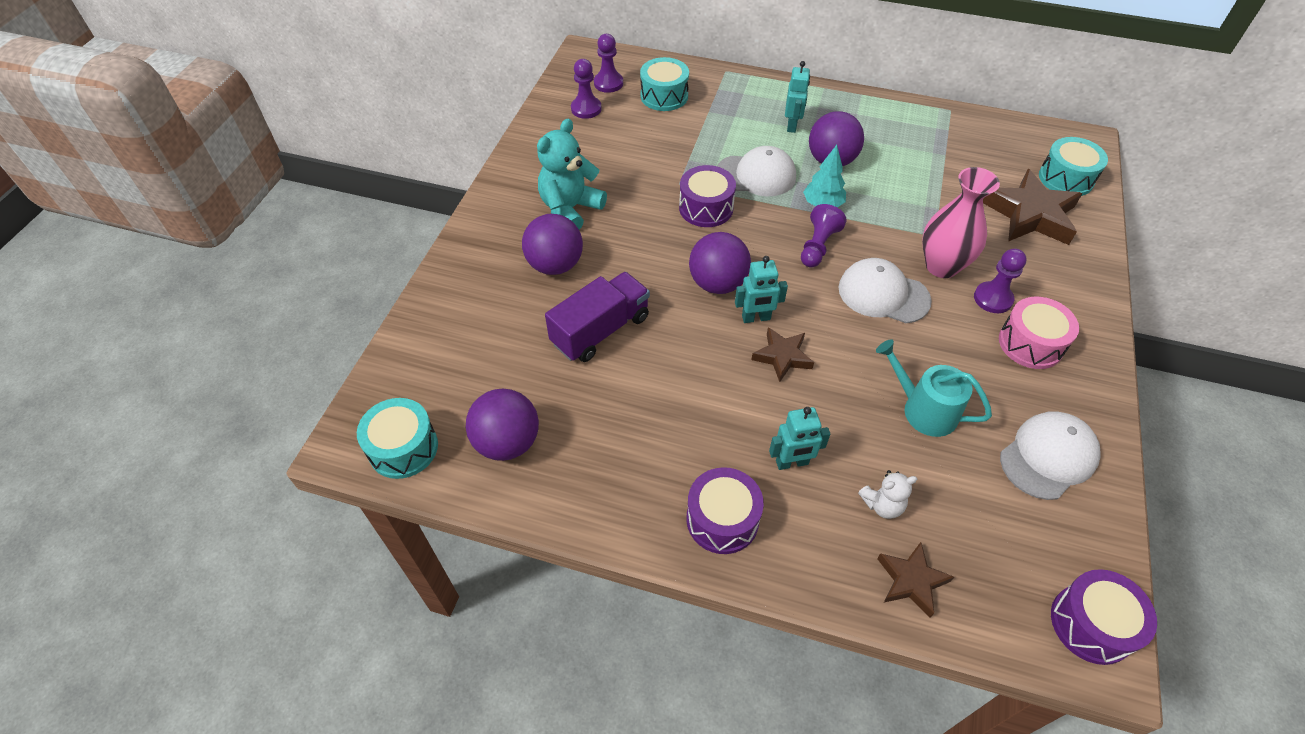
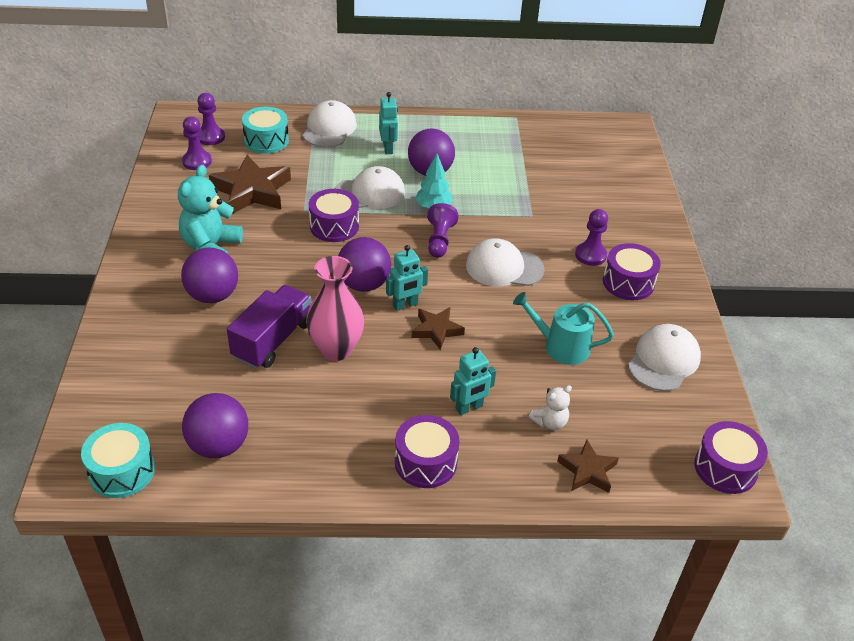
camera: 20 degrees left, 10 degrees down
(734, 92) = (329, 129): none -> white cap
(941, 266) = (544, 238): pink vase -> pink vase (336, 349)
(1030, 215) = (601, 188): brown star -> brown star (252, 191)
(1030, 343) = (628, 282): pink drum -> purple drum
(1066, 178) = (621, 156): turquoise drum -> none

